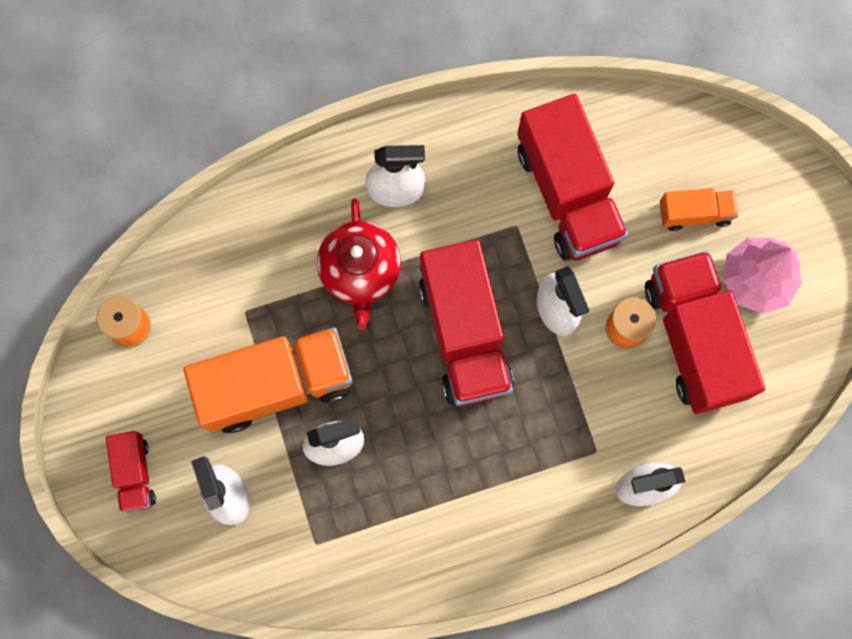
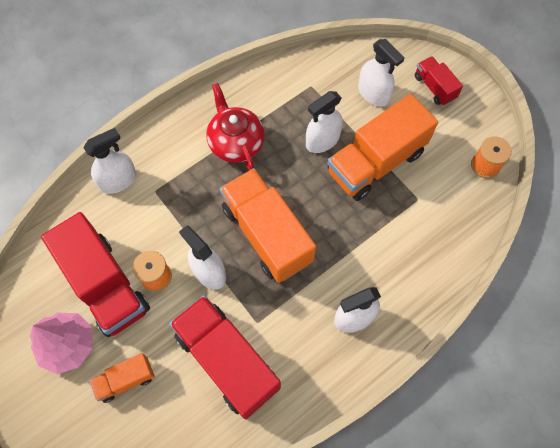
camera: 160 degrees right, 10 degrees down
(360, 272) = (354, 251): red teapot -> red teapot (236, 143)
(464, 334) = (267, 234): red truck -> orange truck

